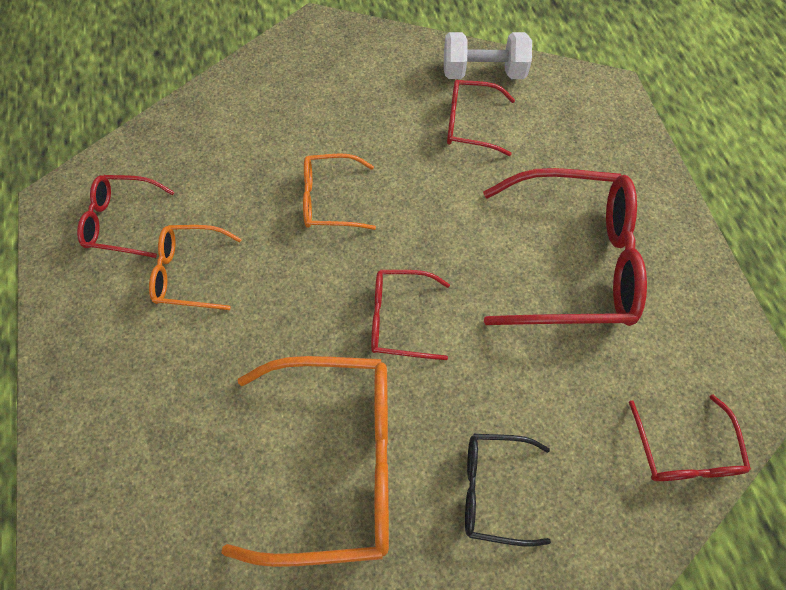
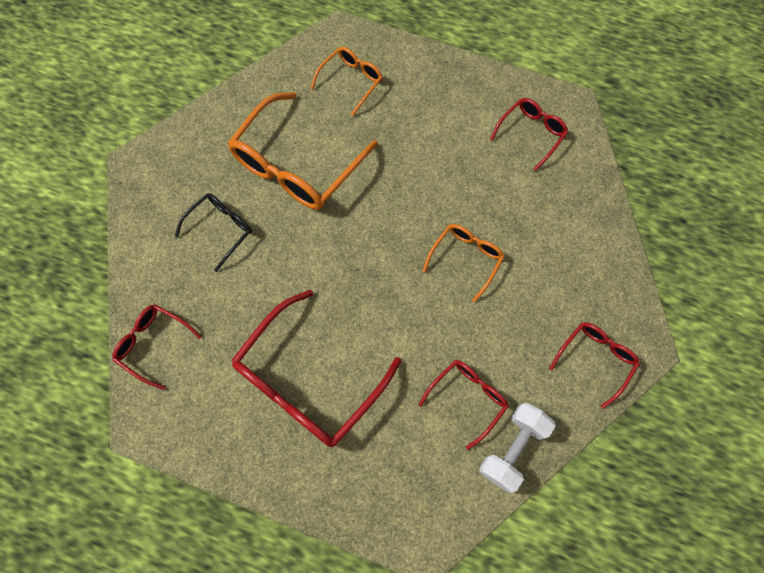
camera: 125 degrees right, 5 degrees up
(191, 272) = (466, 153): orange glasses -> orange glasses (350, 82)
(400, 319) = (350, 247): red glasses -> red glasses (595, 360)

